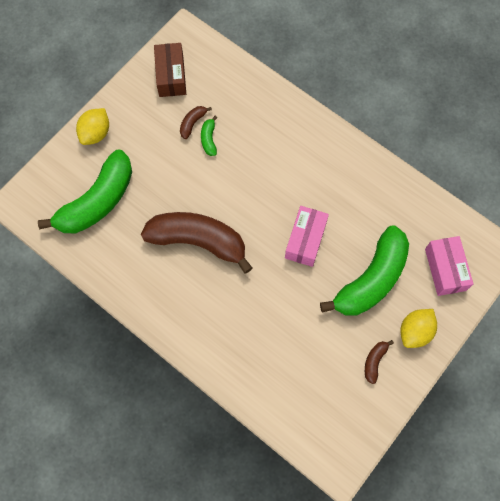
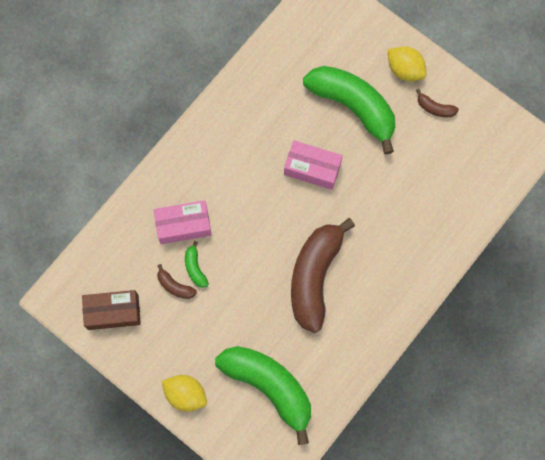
camera: 90 degrees left, 5 degrees up
(209, 139) = (195, 268): green banana -> green banana turned 75 degrees clockwise
(445, 269) = (341, 37): pink box -> pink box (183, 225)

